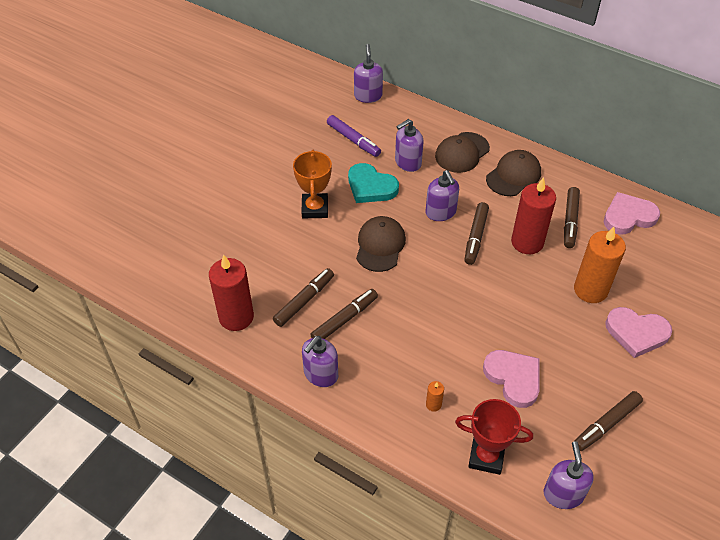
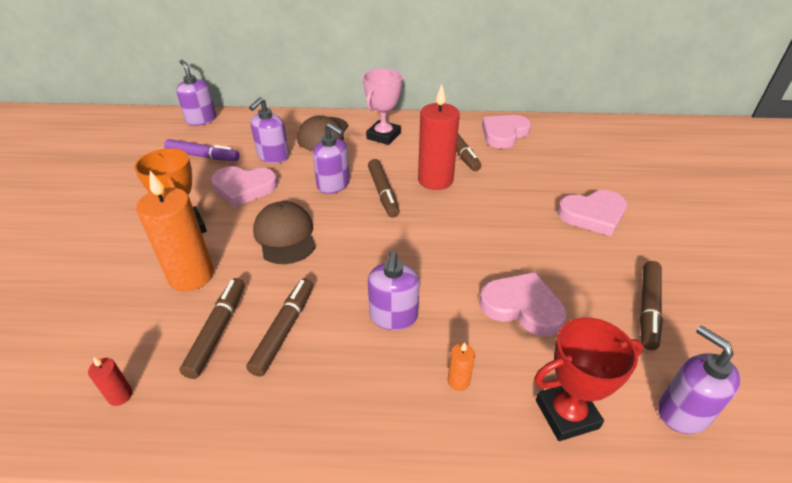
camera: 30 degrees left, 10 degrees down
(236, 317) = (120, 395): red candle -> red candle, size x0.42
(320, 374) = (287, 416): purple soap dispenser -> purple soap dispenser (393, 316)
(371, 187) = (244, 188): turquoise heart -> pink heart
(513, 175) = (383, 136): brown cap -> pink trophy
(590, 290) = (523, 196): orange candle -> orange candle (191, 276)

